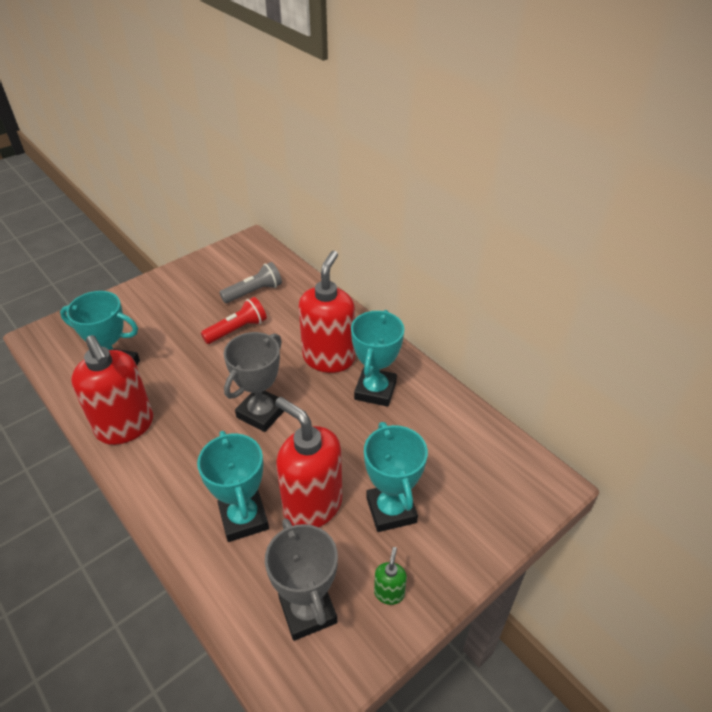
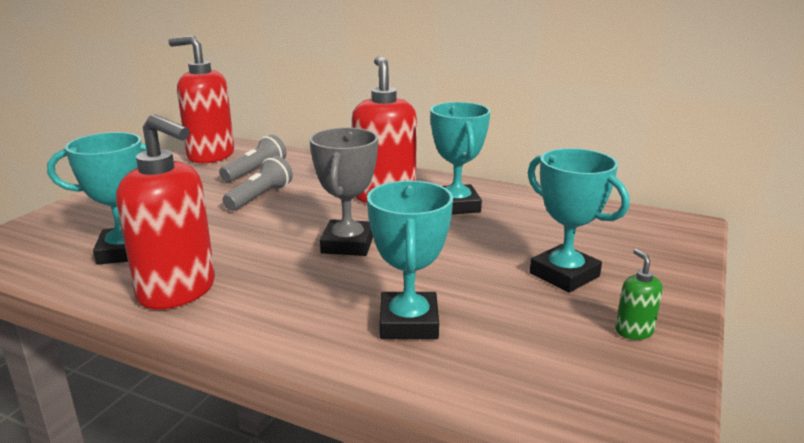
camera: 25 degrees left, 20 degrees down
(237, 329) = (260, 197): red flashlight -> grey flashlight
(243, 518) = (408, 323): turquoise trophy -> turquoise trophy turned 45 degrees clockwise
(308, 610) = (565, 371): grey trophy -> none
(312, 505) = (478, 292): red soap dispenser -> red soap dispenser (210, 156)

